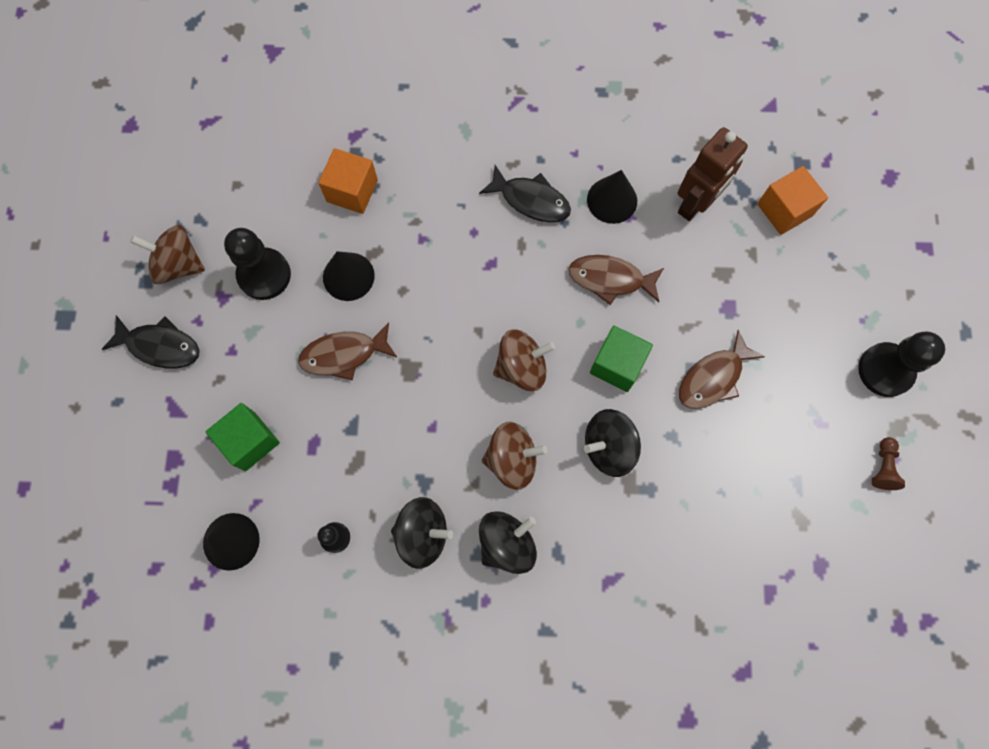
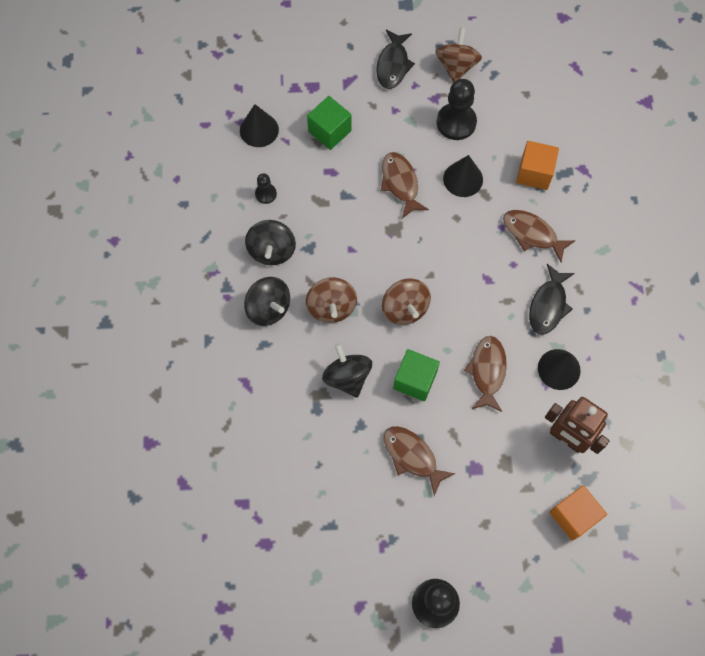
camera: 85 degrees right, 5 degrees down
(436, 204) = (532, 234): none -> brown fish
(883, 467) = (350, 598): brown pawn -> none

